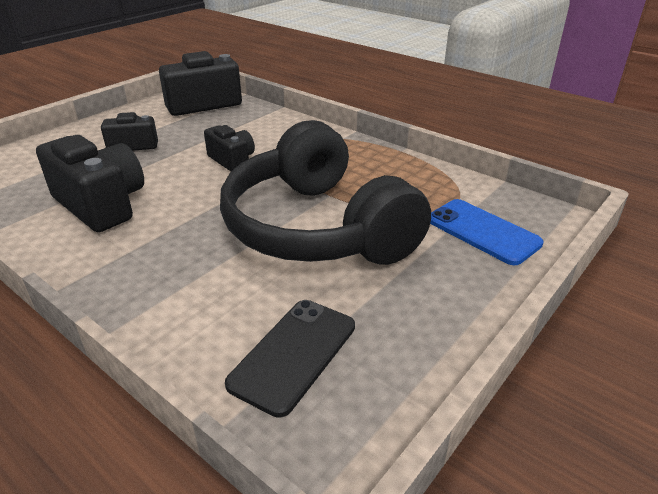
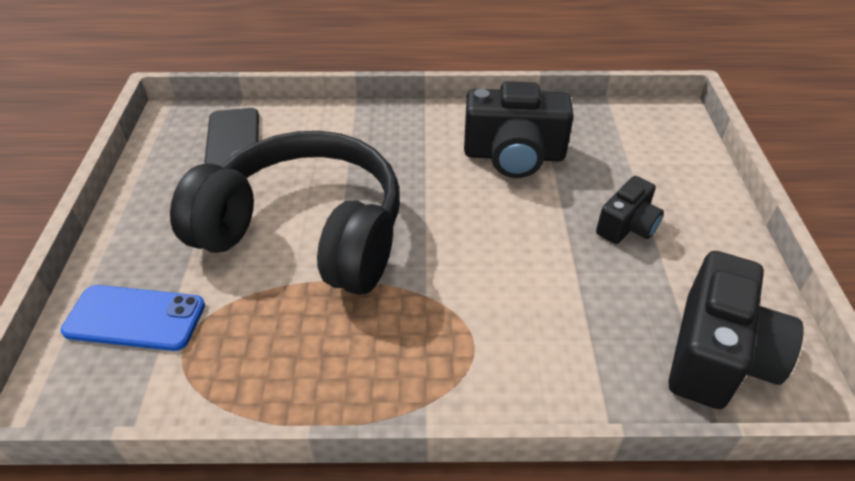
camera: 140 degrees right, 10 degrees up
(232, 160) = (495, 267): black camera -> none

